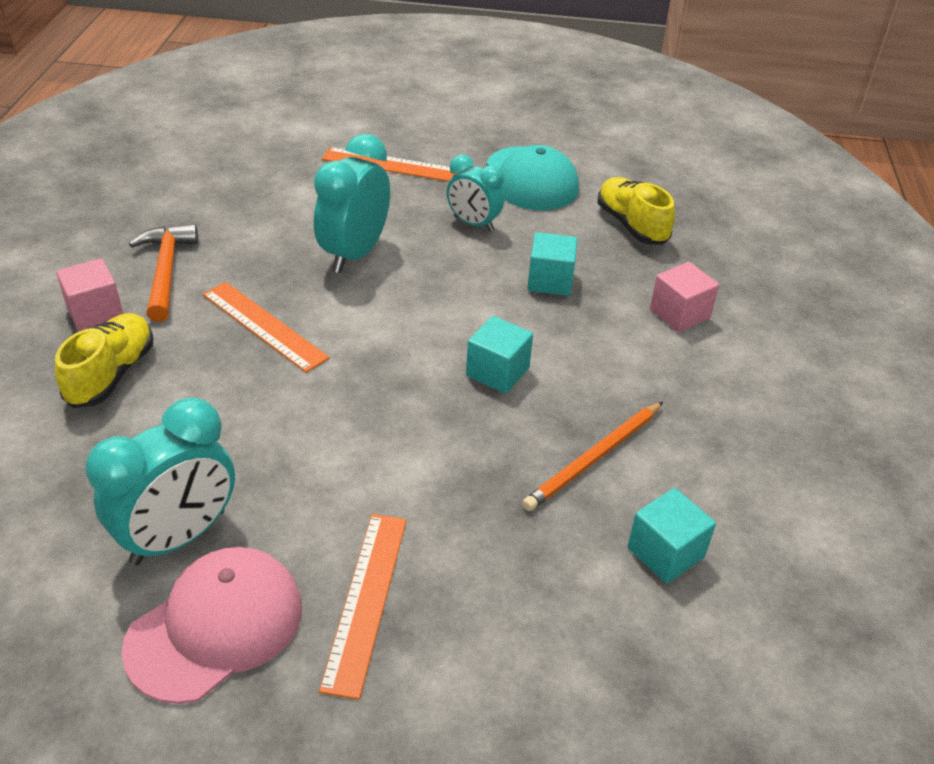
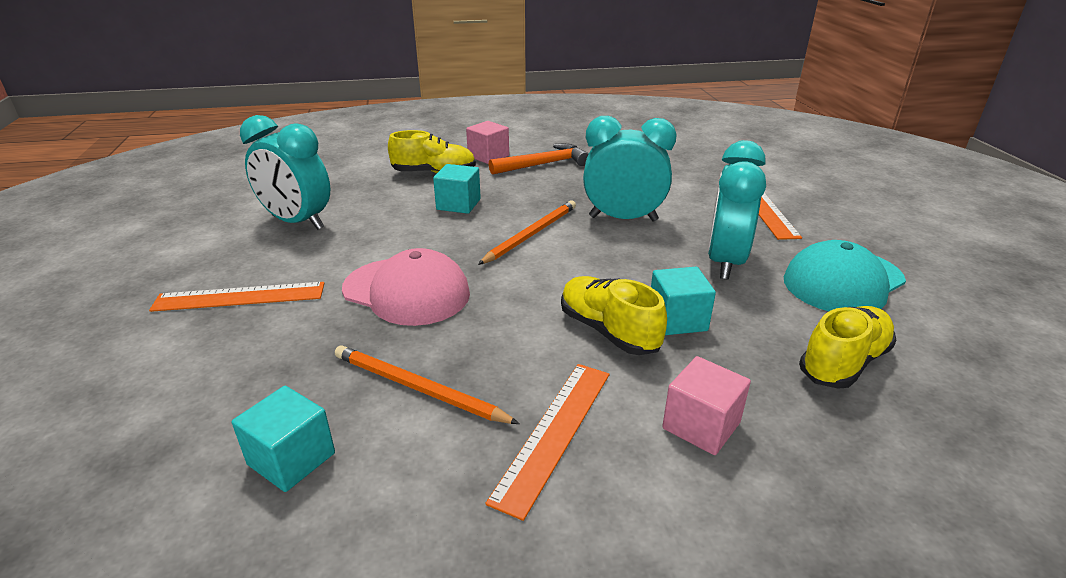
camera: 75 degrees right, 10 degrees down
(215, 626) = (222, 249): pink cap -> pink cap (406, 291)
(264, 325) = (510, 204): orange ruler -> orange ruler (554, 433)
(350, 326) = (531, 234): none -> orange pencil
(473, 224) = (725, 262): turquoise clock -> turquoise clock, size x1.59
(497, 372) = (516, 311): turquoise cube -> turquoise cube (458, 204)
(551, 323) = (608, 331): none -> yellow shoe

